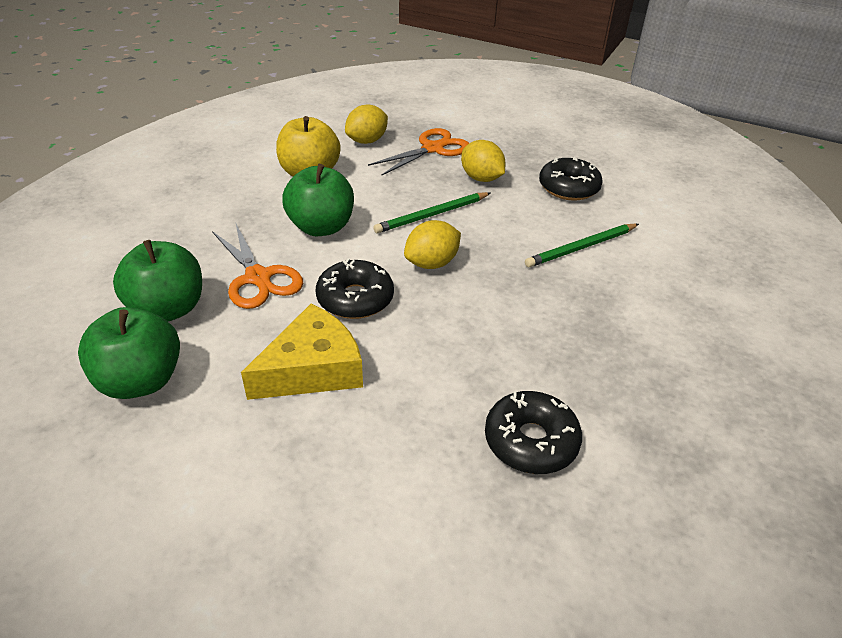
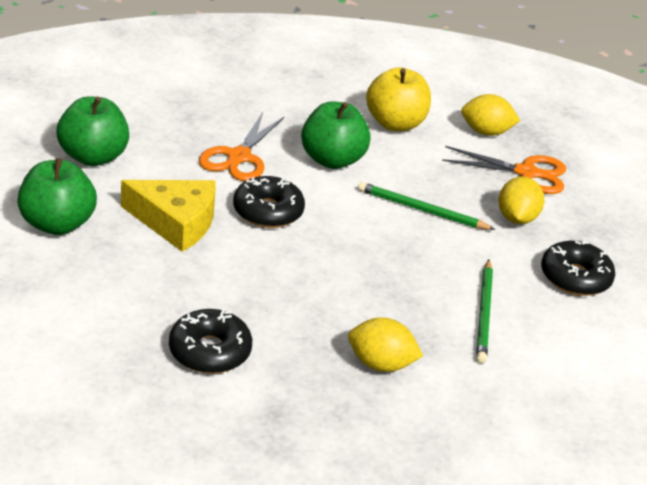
camera: 50 degrees right, 5 degrees down
(168, 309) = (165, 135): green apple -> green apple (57, 224)
(432, 263) = (355, 233): yellow lemon -> yellow lemon (380, 364)
(582, 247) = (484, 313): green pencil -> green pencil turned 105 degrees counterclockwise

